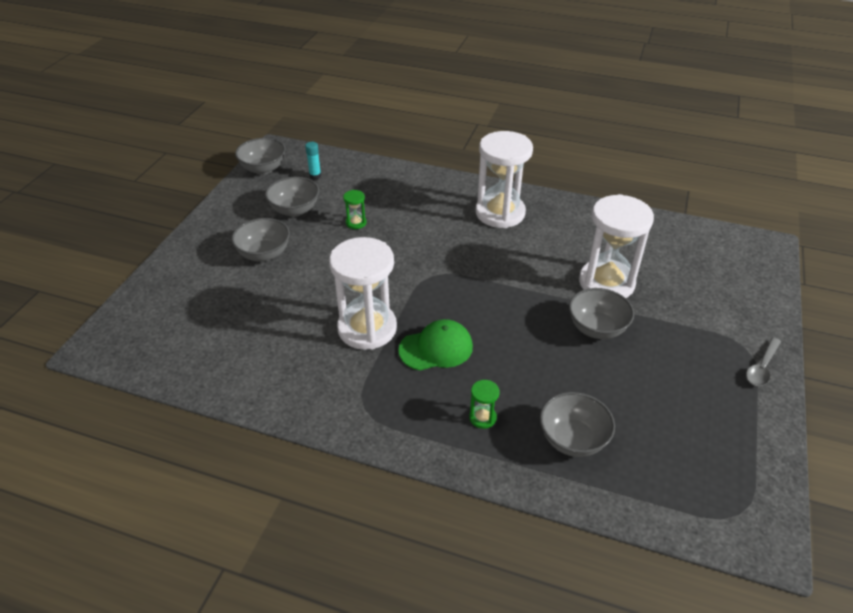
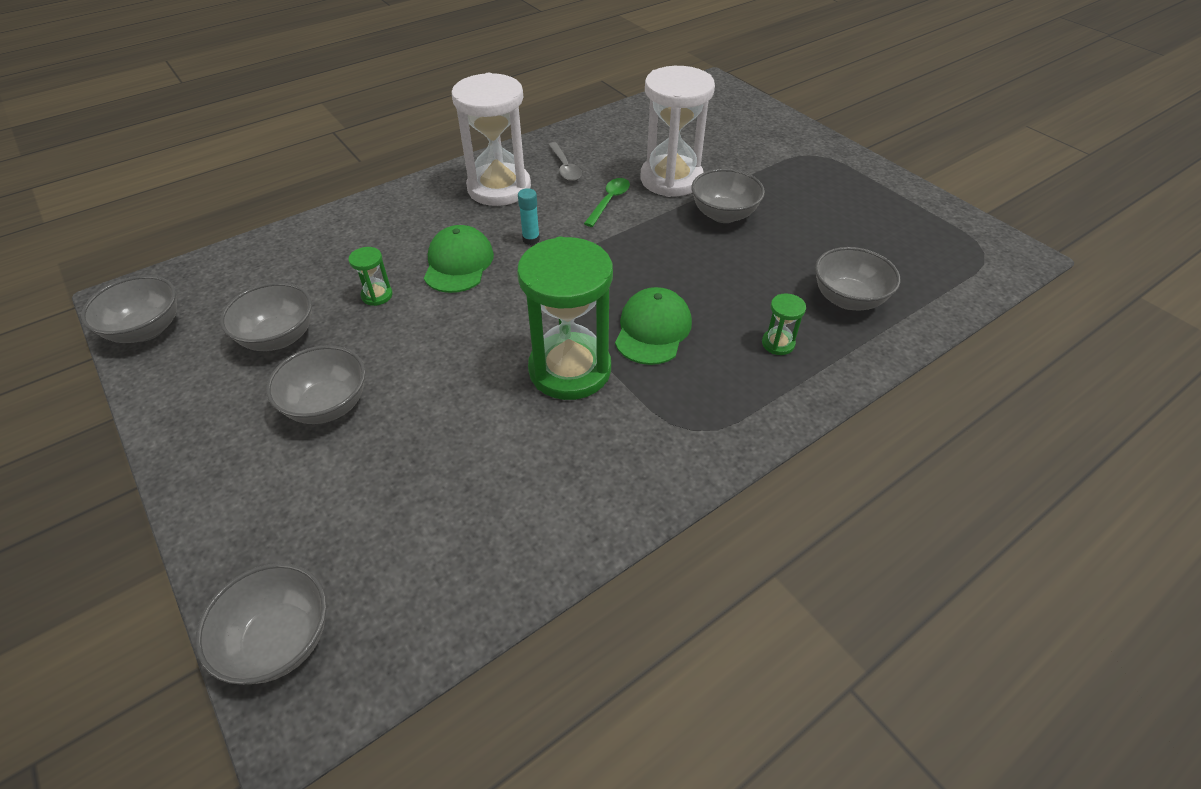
camera: 55 degrees left, 5 degrees up
(124, 322) = (280, 640): none -> grey bowl
(315, 176) = (237, 289): turquoise glue stick -> turquoise glue stick (531, 239)
(367, 328) = (570, 369): white hourglass -> green hourglass
(412, 236) = (458, 263): none -> green cap
(544, 266) = (609, 201): none -> green spoon
(762, 367) = (843, 159): grey spoon -> grey spoon (565, 167)

